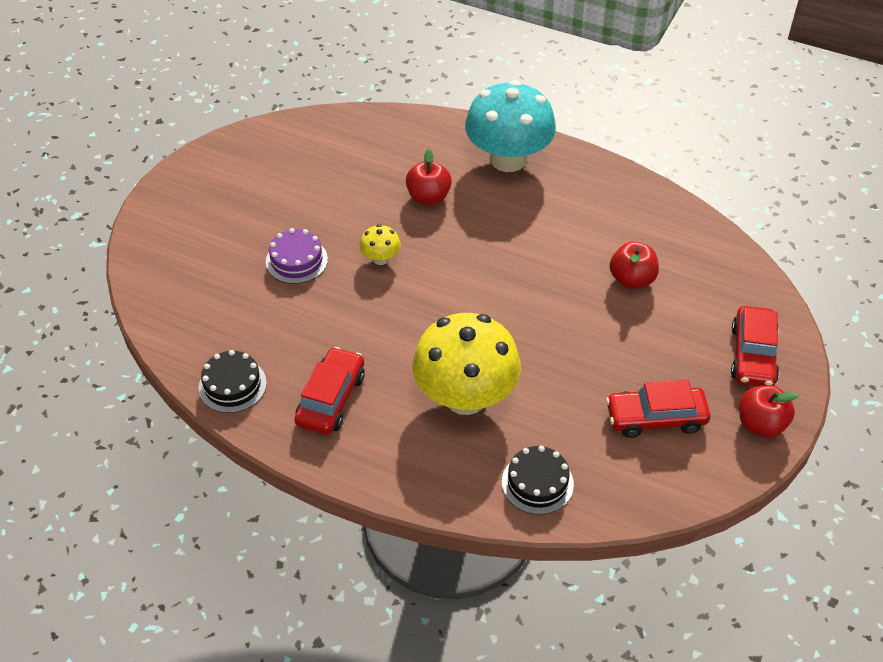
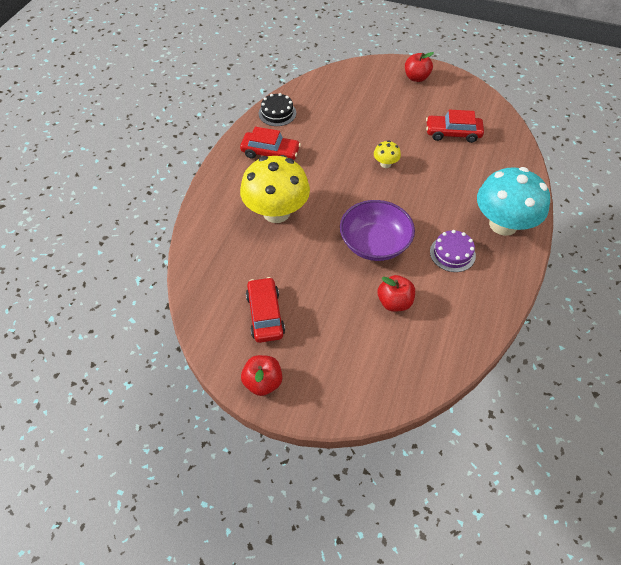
camera: 85 degrees right, 5 degrees up
(296, 260) = (375, 127): purple cake -> purple cake (452, 253)
(428, 197) = (449, 183): red apple -> red apple (416, 78)
(533, 288) = (375, 243): none -> purple bowl
(537, 483) = (212, 250): black cake -> none
(752, 355) = (329, 382): red car -> red car (453, 133)

